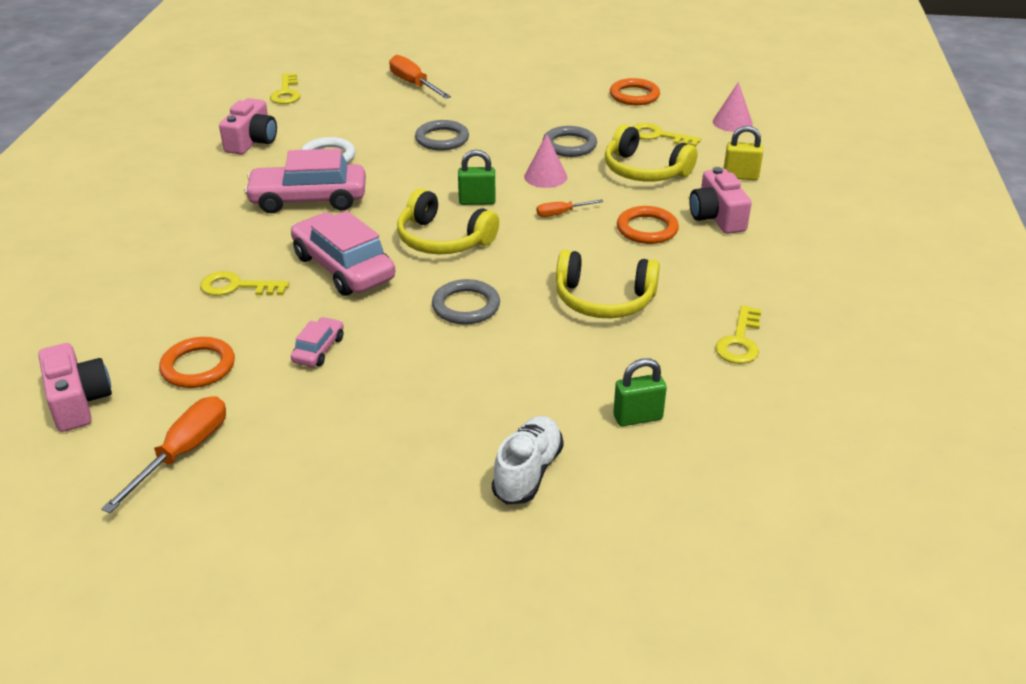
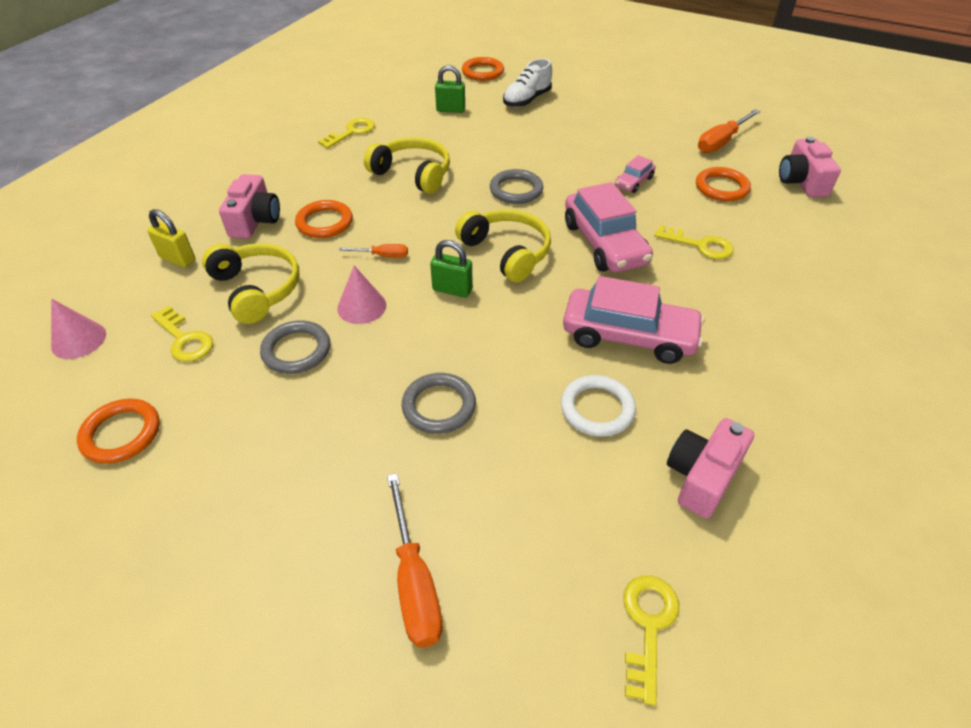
camera: 160 degrees left, 10 degrees up
(650, 532) = (482, 72): none -> orange ring

